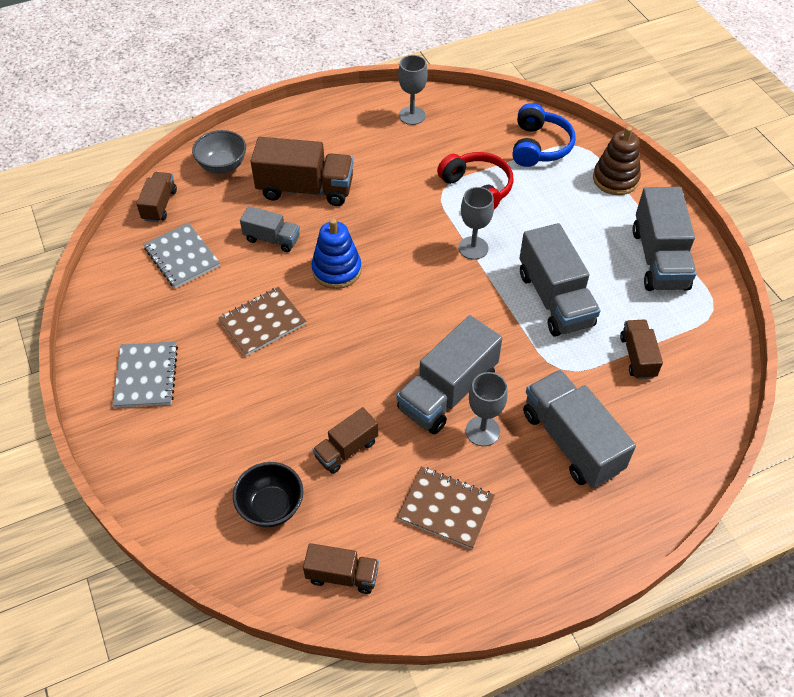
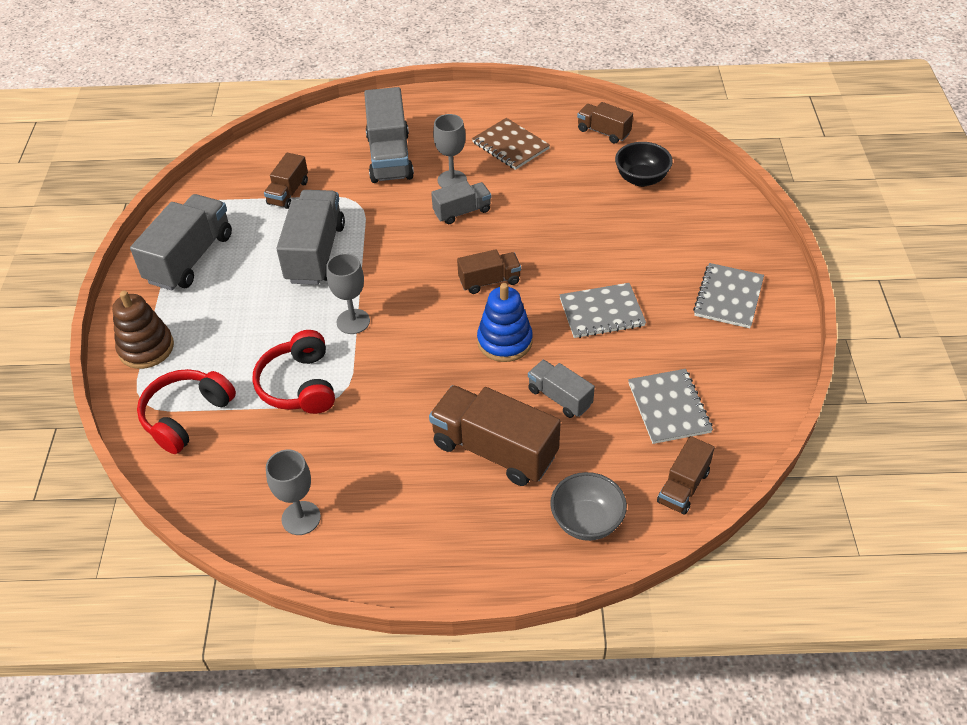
camera: 155 degrees left, 5 degrees down
(262, 322) = (601, 312): brown notebook -> grey notebook
(346, 449) = (567, 197): brown truck -> brown truck (489, 281)
(447, 392) = (462, 212): grey truck -> grey truck, size x0.56
(539, 146) = (186, 416): blue headphones -> red headphones

